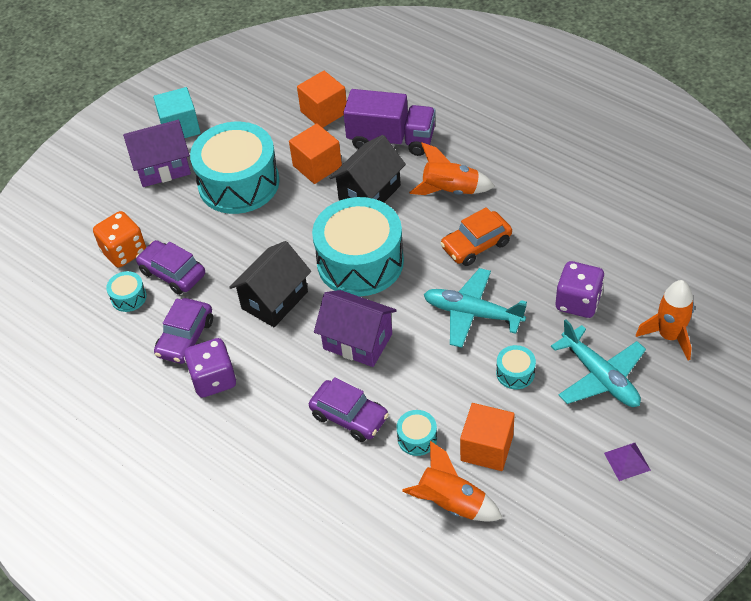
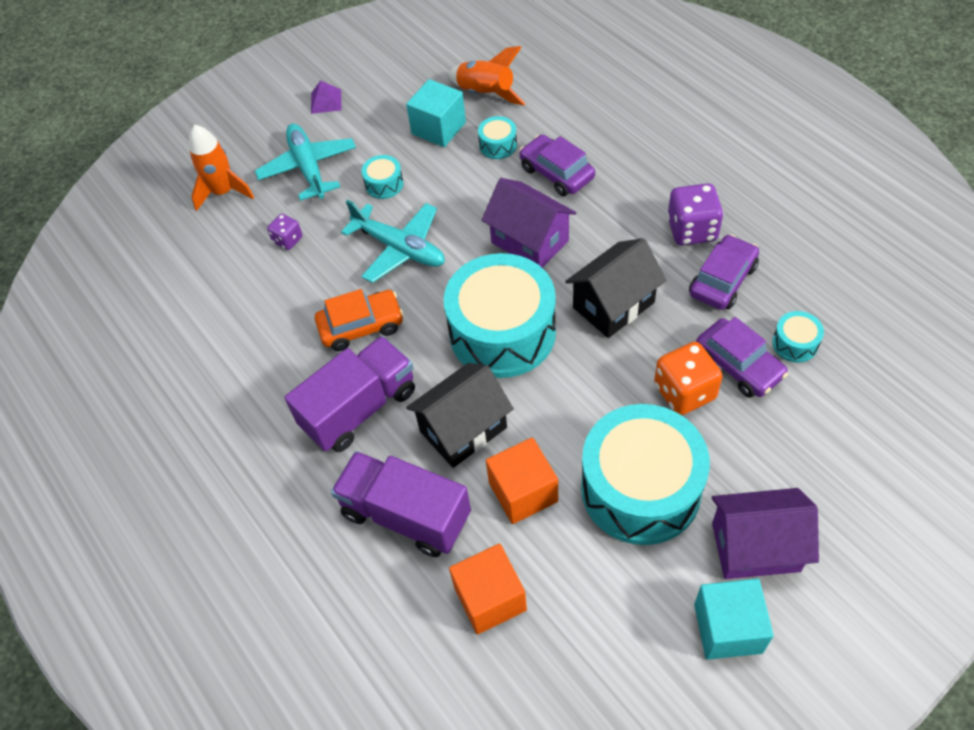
camera: 165 degrees left, 5 degrees up
(124, 252) = (806, 410): orange dice -> orange dice (684, 392)
(450, 190) = (359, 408): orange rocket -> purple truck
(486, 448) = (438, 128): orange cube -> turquoise cube
(578, 302) = (288, 240): purple dice -> purple dice, size x0.56

